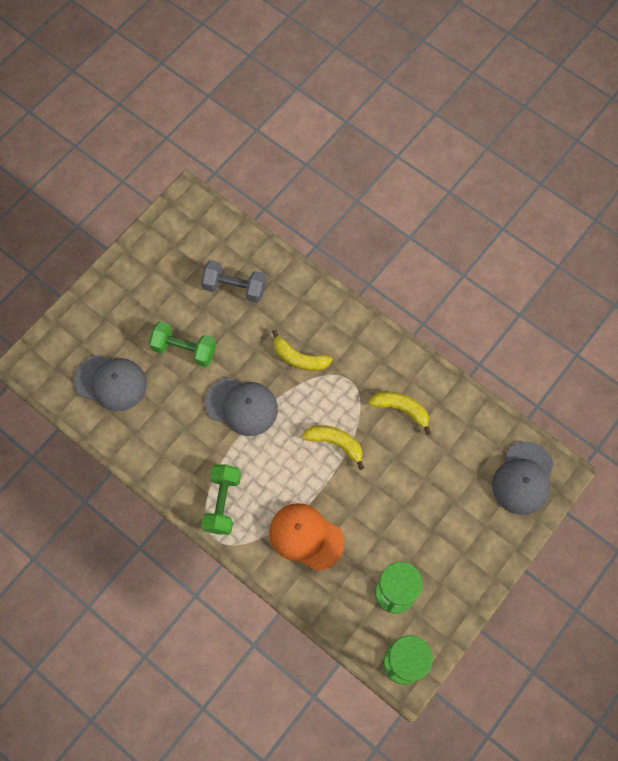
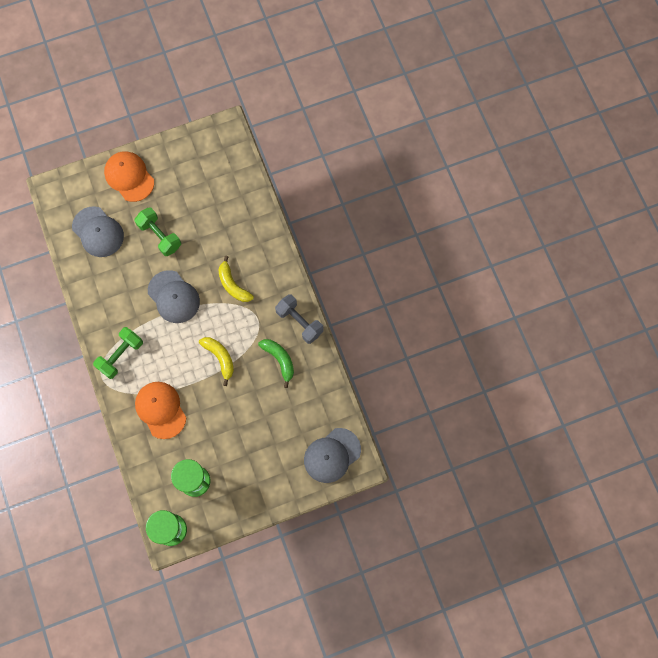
camera: 30 degrees right, 5 degrees up
(110, 305) = (129, 177): none -> orange cap
(235, 288) = (220, 210): grey dumbbell -> grey dumbbell (299, 322)
(401, 409) = (279, 360): yellow banana -> green banana

